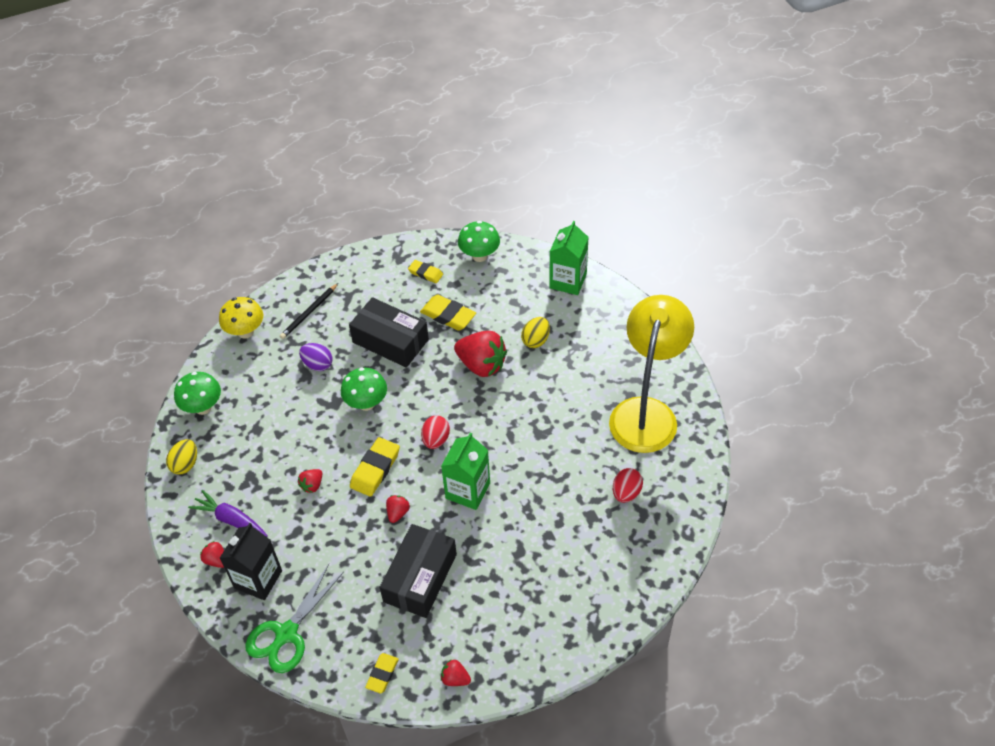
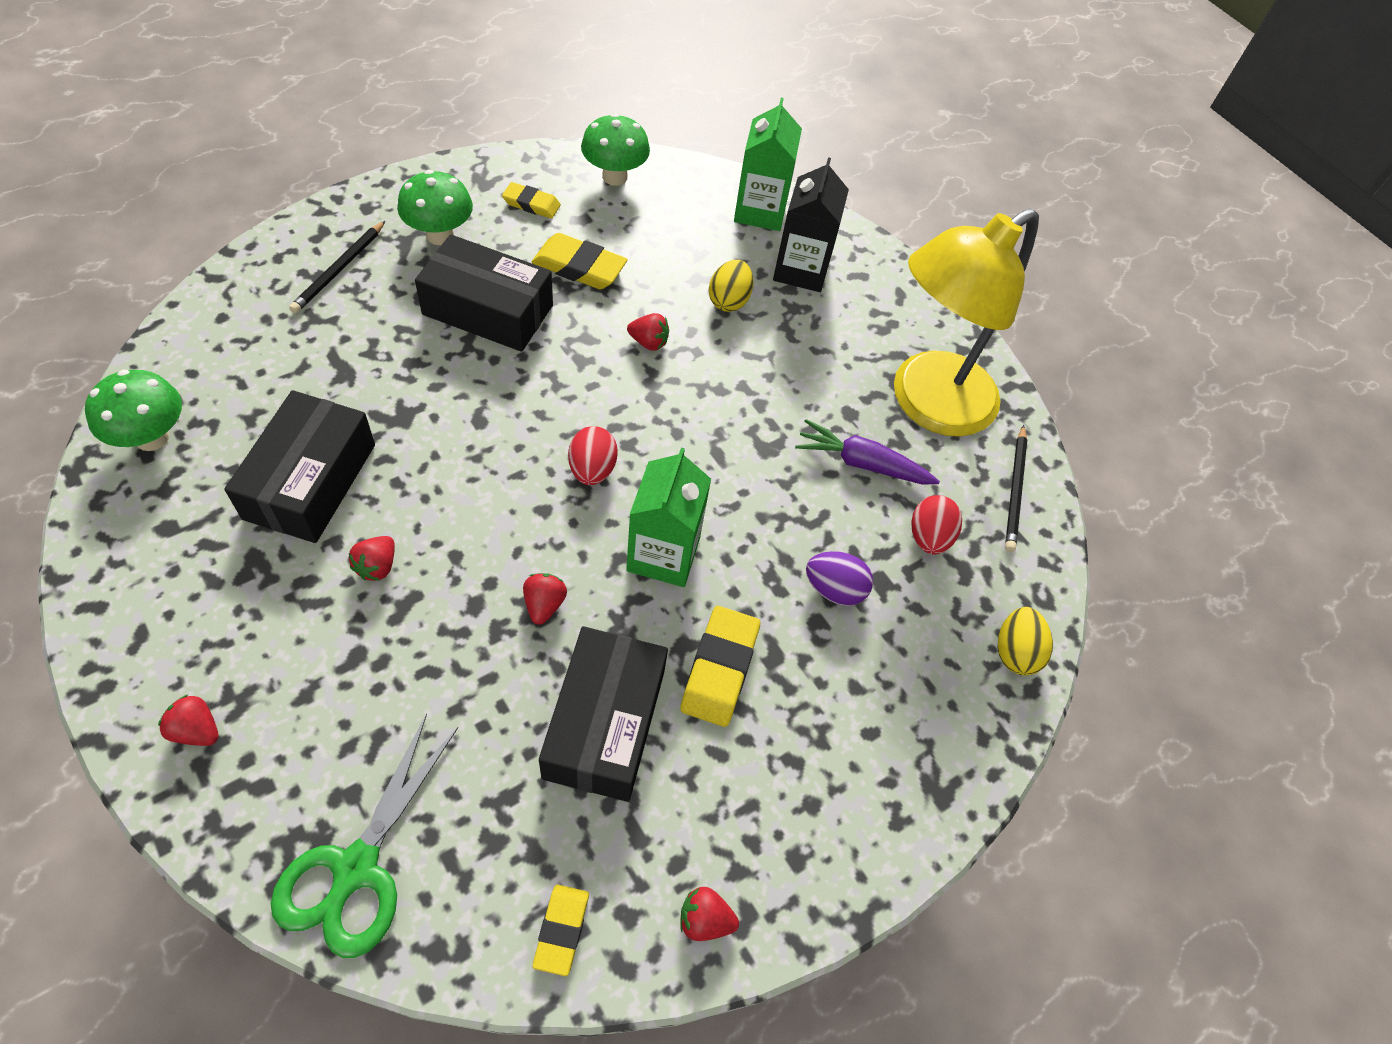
camera: 20 degrees left, 5 degrees up
(185, 464) = (122, 545): yellow egg -> yellow egg (1015, 652)
(231, 519) = (221, 645): purple carrot -> purple carrot (861, 463)
(245, 332) = (226, 304): yellow mushroom -> none
(258, 579) = (287, 760): black carton -> black carton (801, 270)
(282, 436) = (310, 481): none -> black box
(318, 364) = (364, 353): purple egg -> purple egg (834, 589)
(366, 403) = (460, 414): green mushroom -> green mushroom (440, 235)
(375, 469) = (492, 528): yellow eraser -> yellow eraser (720, 669)
(481, 365) = (648, 342): red strawberry -> red strawberry, size x0.47
(646, 412) = (928, 404): yellow lamp -> yellow lamp turned 135 degrees counterclockwise
(688, 469) = (1015, 490): none -> black pencil

